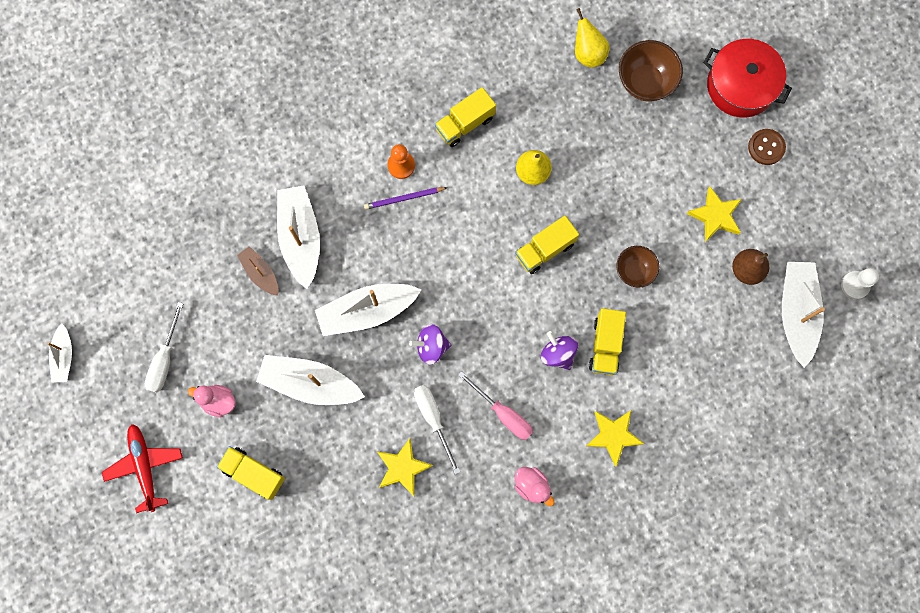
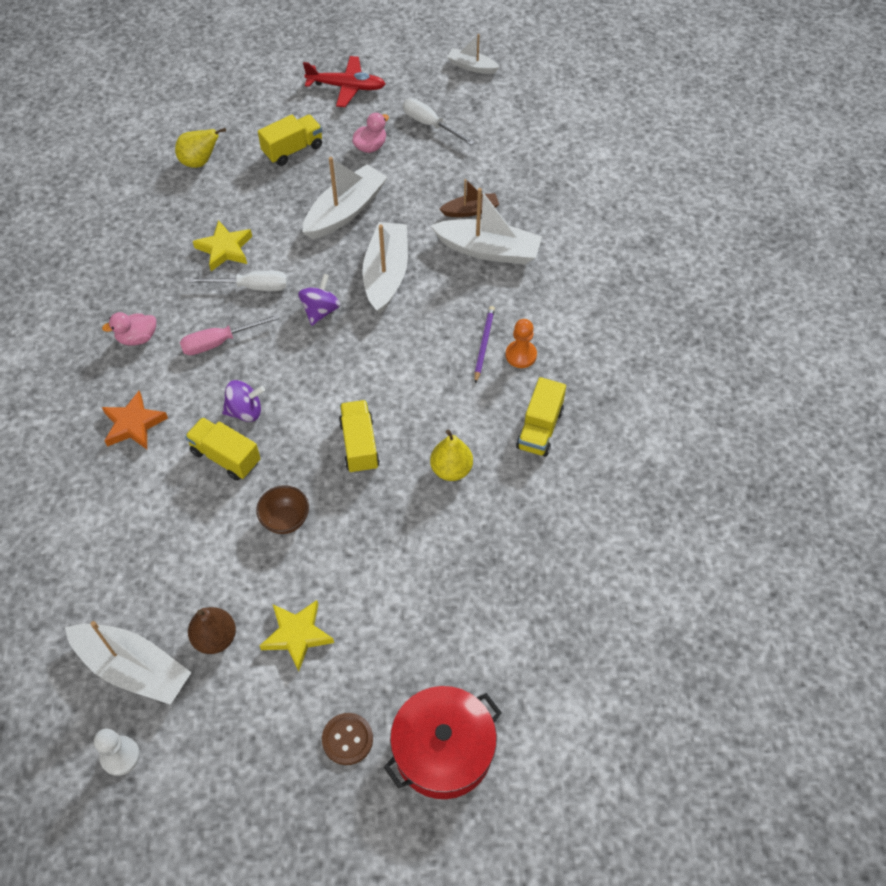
camera: 115 degrees right, 20 degrees down
(465, 123) = (539, 429): yellow truck -> yellow truck turned 150 degrees counterclockwise
(588, 53) = (568, 589): yellow pear -> yellow pear (200, 162)
(613, 435) = (133, 424): yellow star -> orange star
(645, 82) = (502, 636): brown bowl -> none

